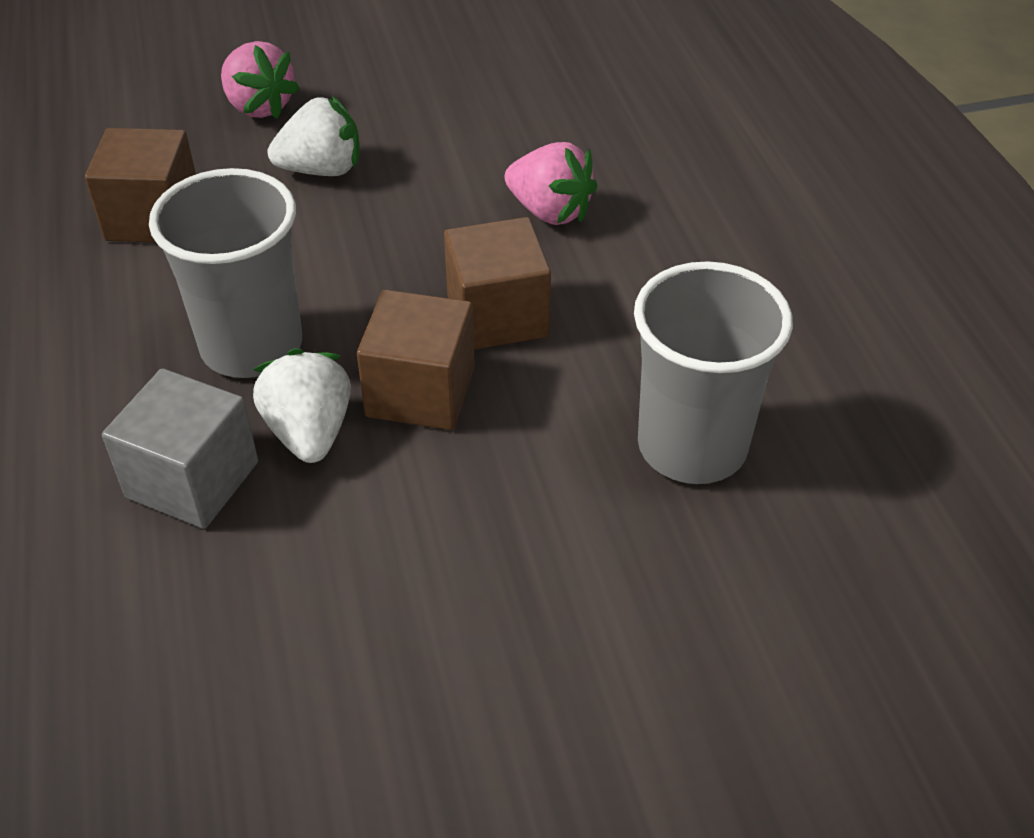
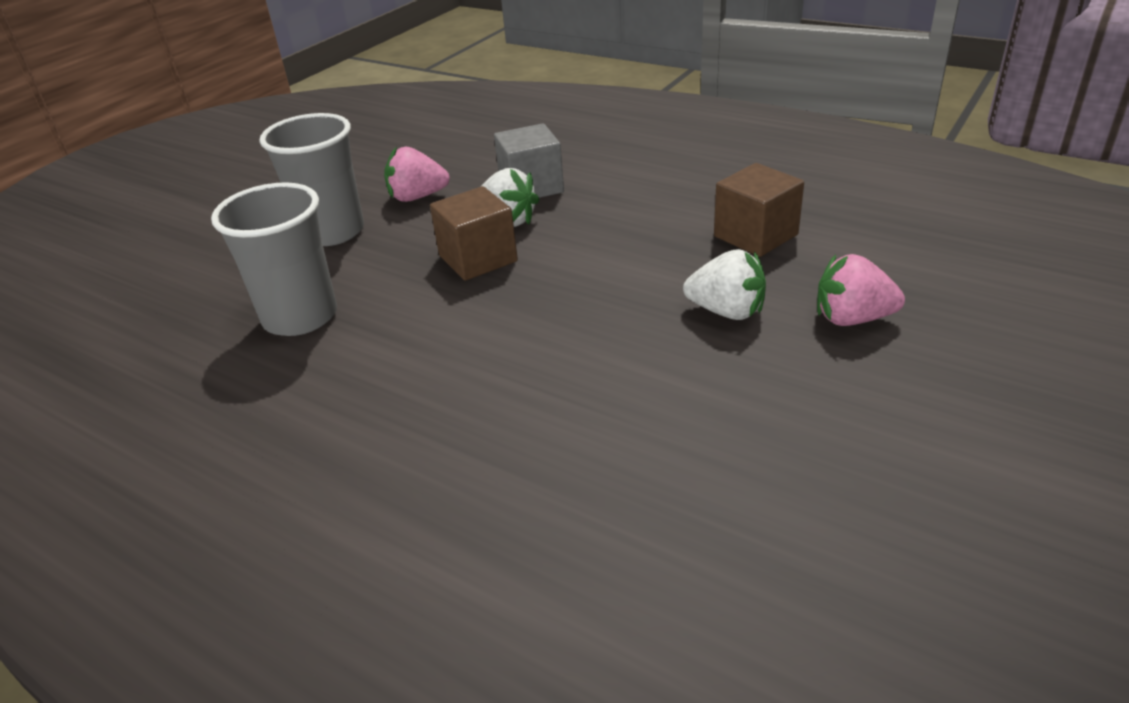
camera: 140 degrees right, 10 degrees down
(251, 346) = (591, 227): grey cup -> grey cup (332, 232)
(322, 169) = (726, 311): white strawberry -> white strawberry turned 105 degrees counterclockwise
(497, 316) = (485, 308): brown cube -> none
(550, 211) = (536, 383): pink strawberry -> pink strawberry (417, 197)

